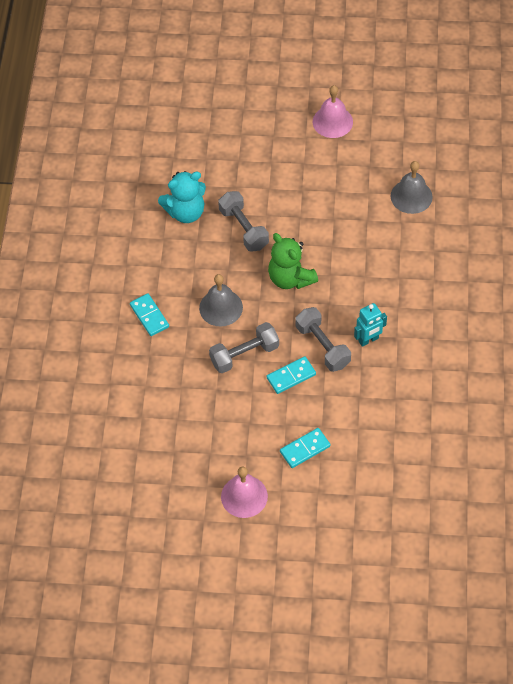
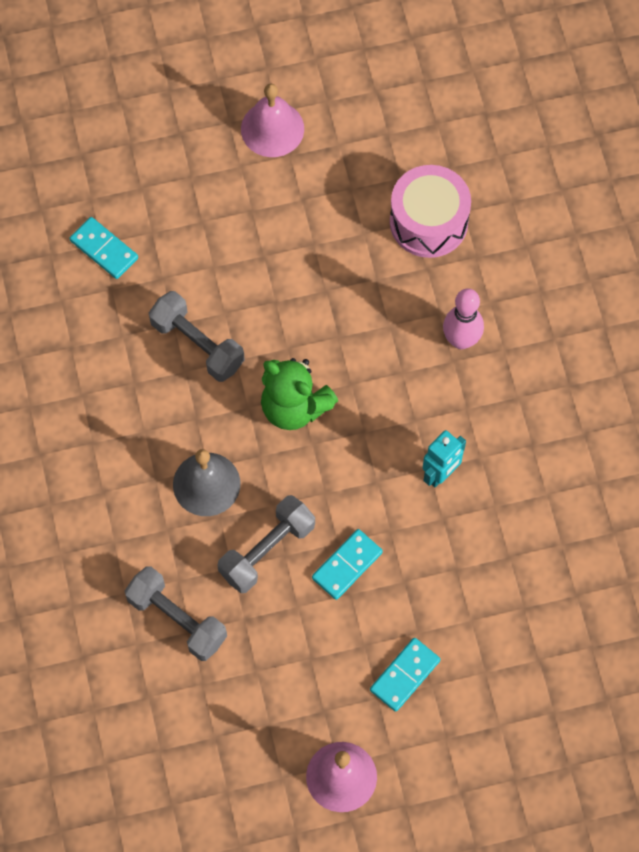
camera: 20 degrees left, 10 degrees up
(149, 316) = (104, 529): turquoise domino -> turquoise domino (104, 249)
(185, 212) = (100, 341): turquoise teddy bear -> none
(322, 346) = (377, 503): grey dumbbell -> grey dumbbell (177, 619)
(408, 267) = (461, 340): none -> pink bowling pin
(411, 196) = (428, 222): grey bell -> pink drum

